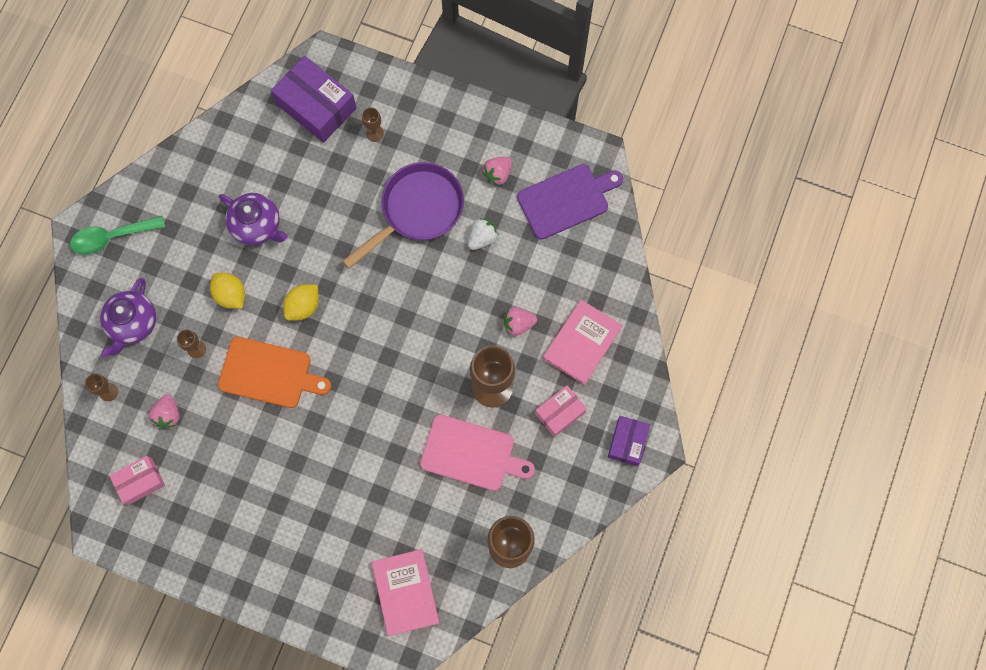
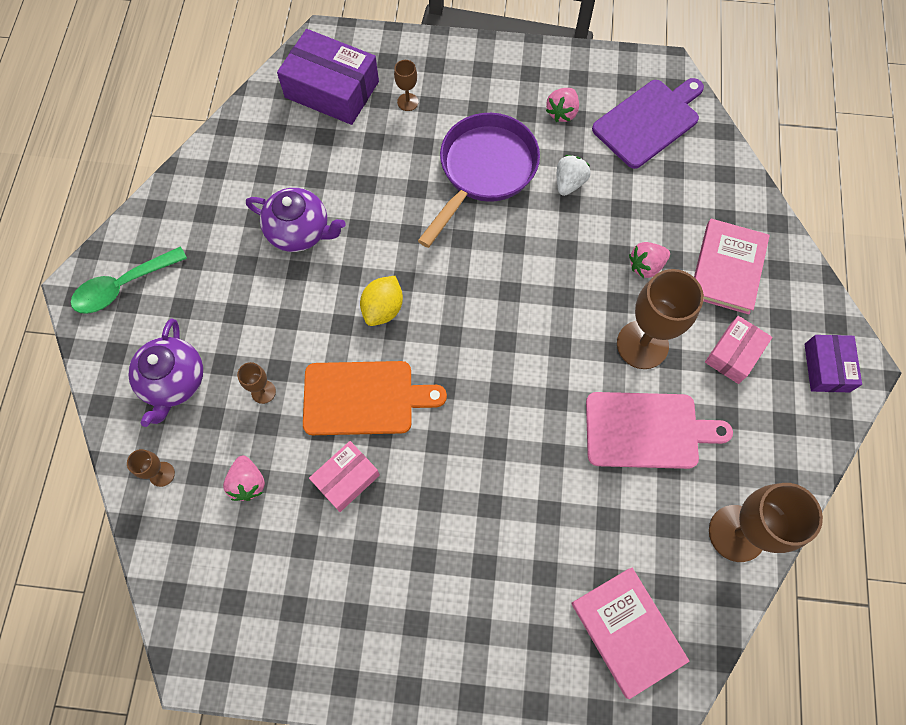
camera: 15 degrees left, 5 degrees down
(140, 481) = (232, 580): pink box -> pink box (346, 479)
(231, 295) = (289, 317): yellow lemon -> none

